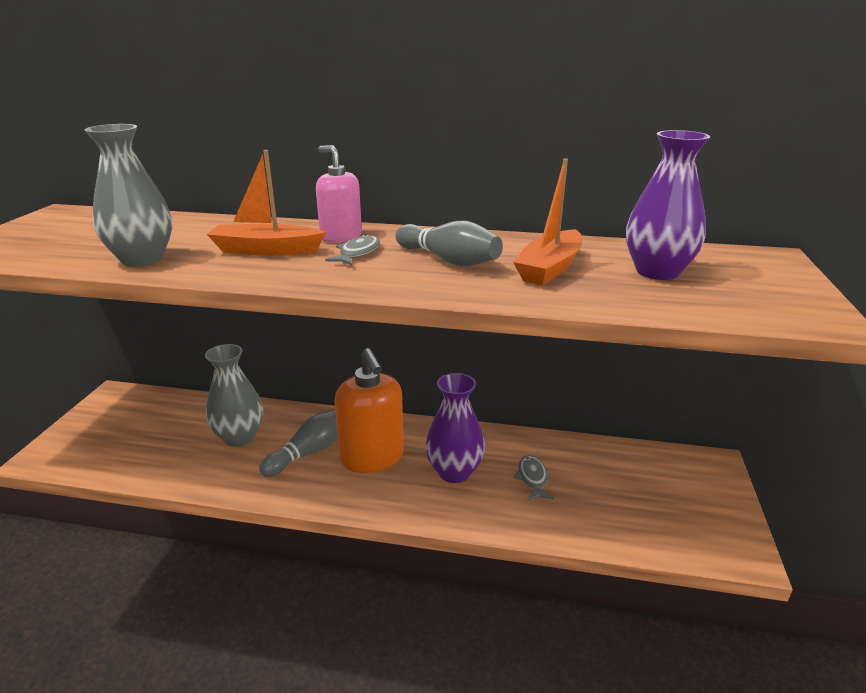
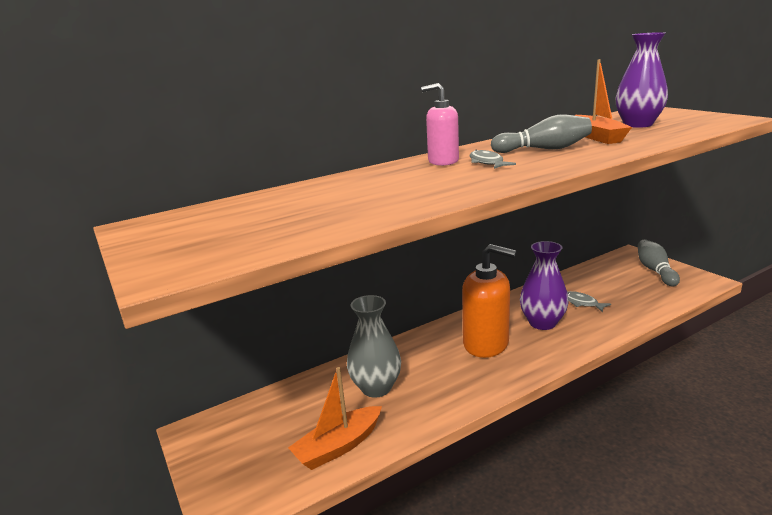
camera: 40 degrees left, 5 degrees down
(142, 259) = (363, 212): grey vase -> none
(266, 250) = (428, 180): orange boat -> orange boat (338, 446)
(309, 452) = (443, 365): grey bowling pin -> grey bowling pin (655, 271)

